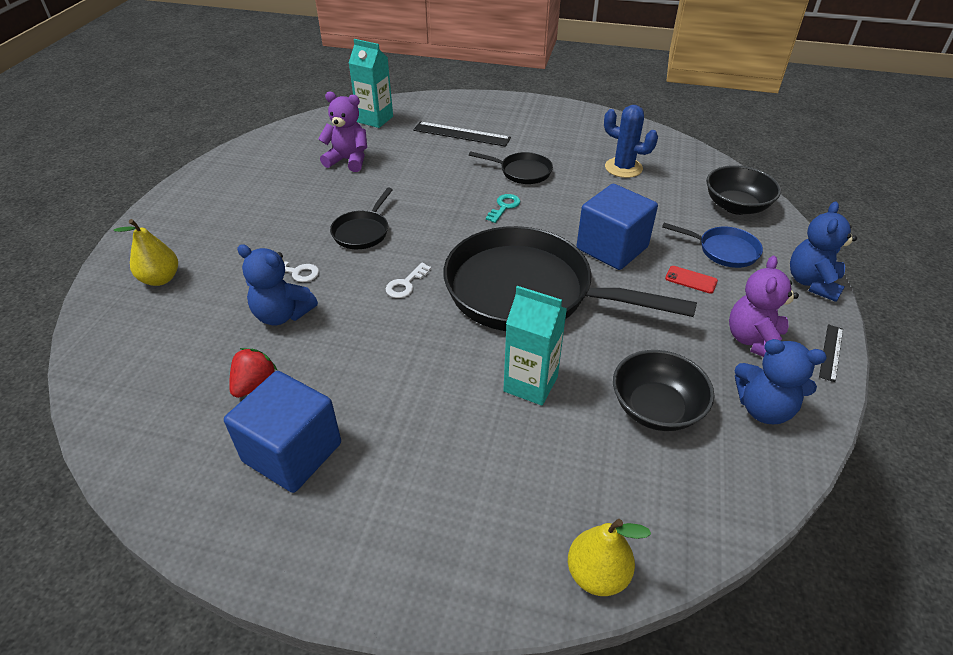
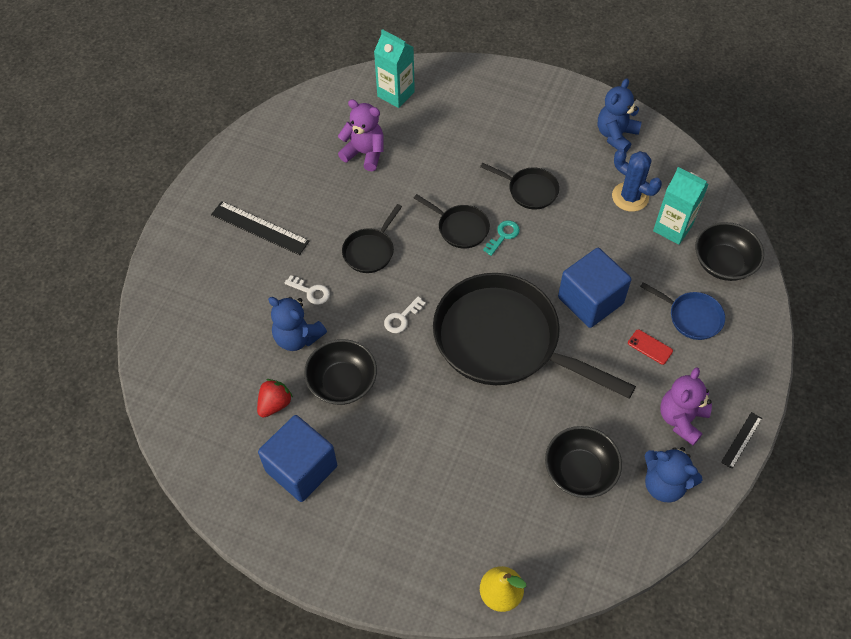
camera: 10 degrees right, 15 degrees up
(160, 279) = (197, 284): yellow pear -> none
(341, 352) = (342, 382): none -> black bowl
(457, 205) = (460, 228): none -> black pan
(461, 134) = (480, 127): black ruler -> black ruler (260, 228)
(530, 384) = (487, 435): turquoise carton -> turquoise carton (672, 228)
(812, 283) = (757, 365): blue teddy bear -> blue teddy bear (616, 135)

